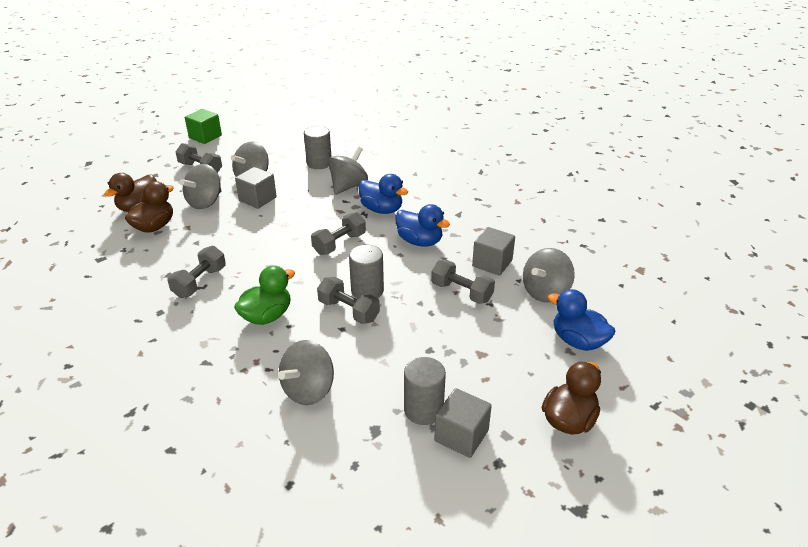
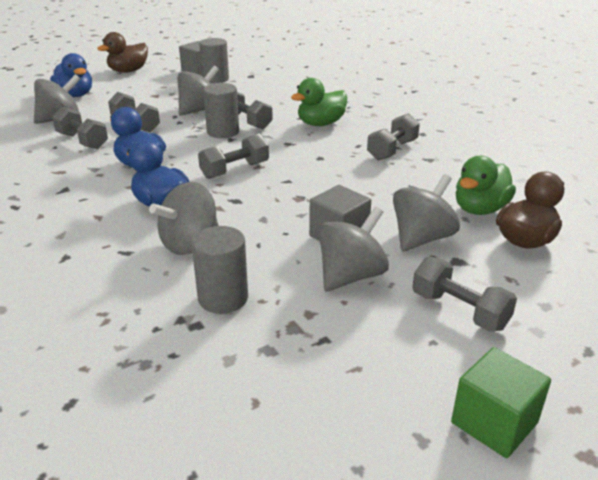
camera: 170 degrees left, 5 degrees down
(154, 227) = (480, 209): brown duck -> green duck
(308, 390) = (290, 90): grey spinning top -> grey spinning top (199, 110)
(492, 263) = (82, 141): grey cube -> grey dumbbell

